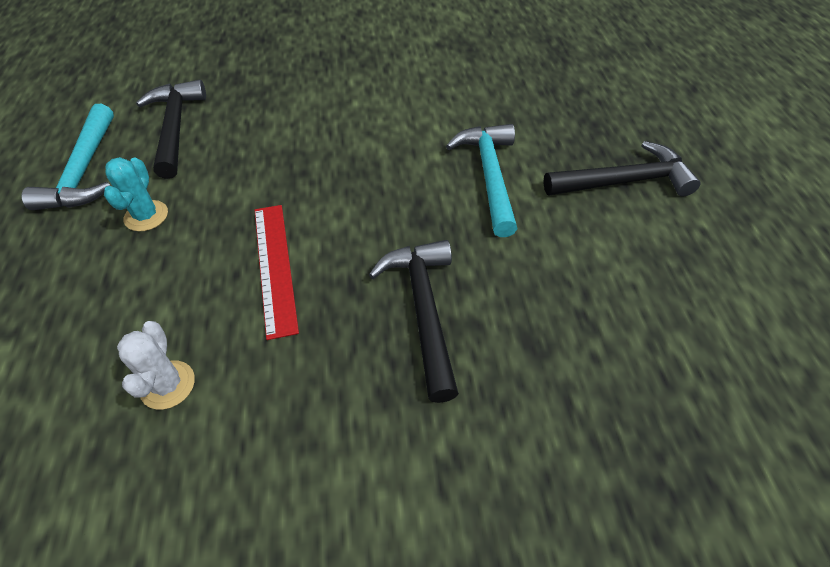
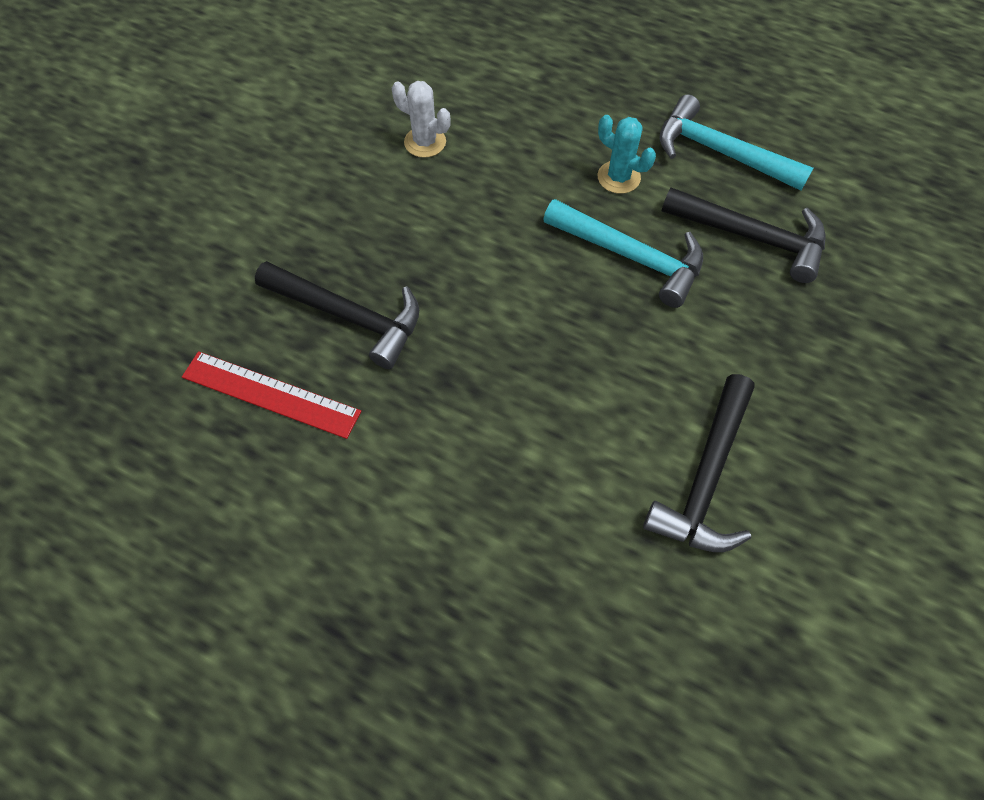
camera: 125 degrees right, 10 degrees up
(274, 267) = (483, 239): red ruler -> red ruler (271, 394)
(489, 175) = (458, 485): turquoise hammer -> turquoise hammer (631, 257)
(624, 181) = (332, 630): black hammer -> black hammer (705, 478)

